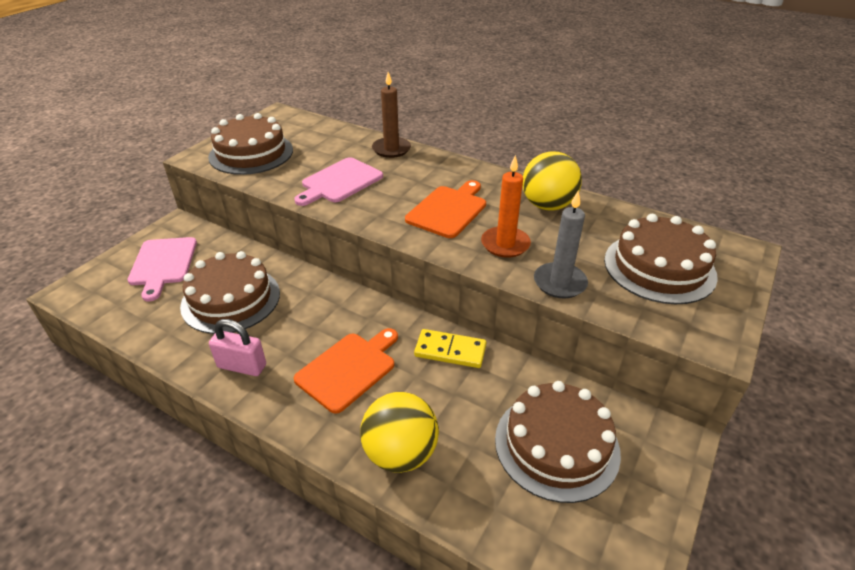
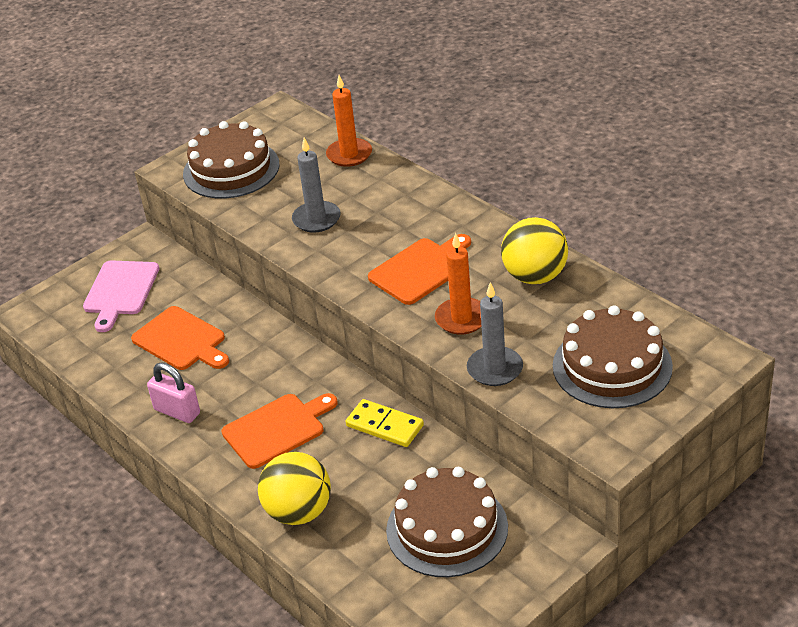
camera: 20 degrees right, 0 degrees up
(231, 299) = (181, 340): brown cake -> orange cutting board
(339, 182) = (316, 219): pink cutting board -> grey candle
(349, 137) = (349, 155): none -> orange candle
(391, 149) = (392, 178): brown candle -> none

